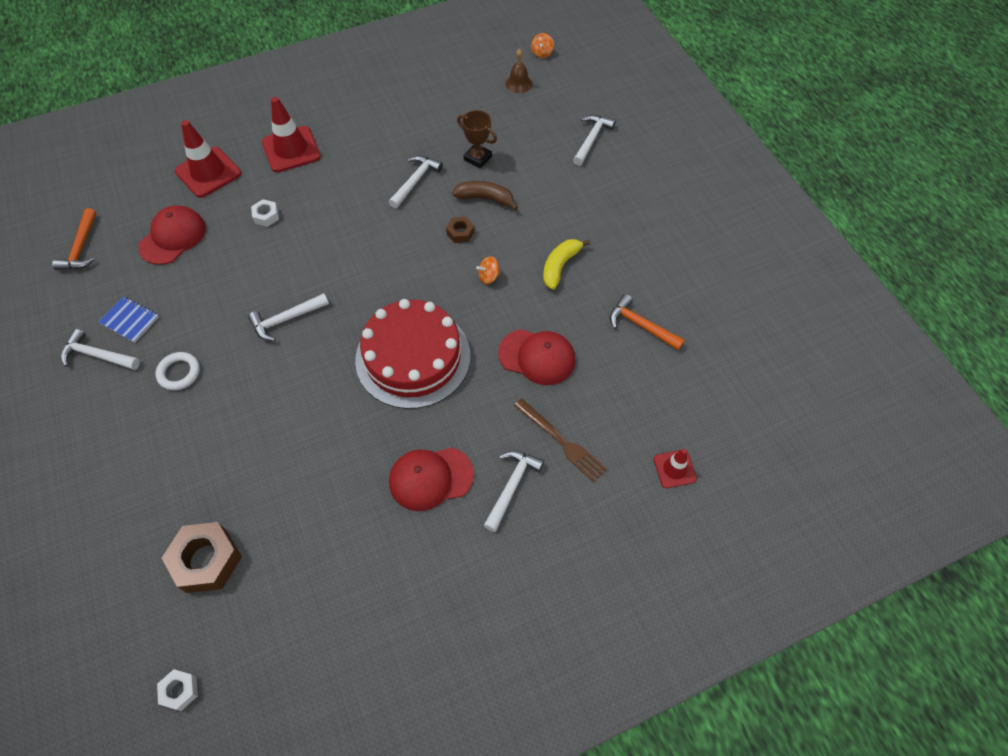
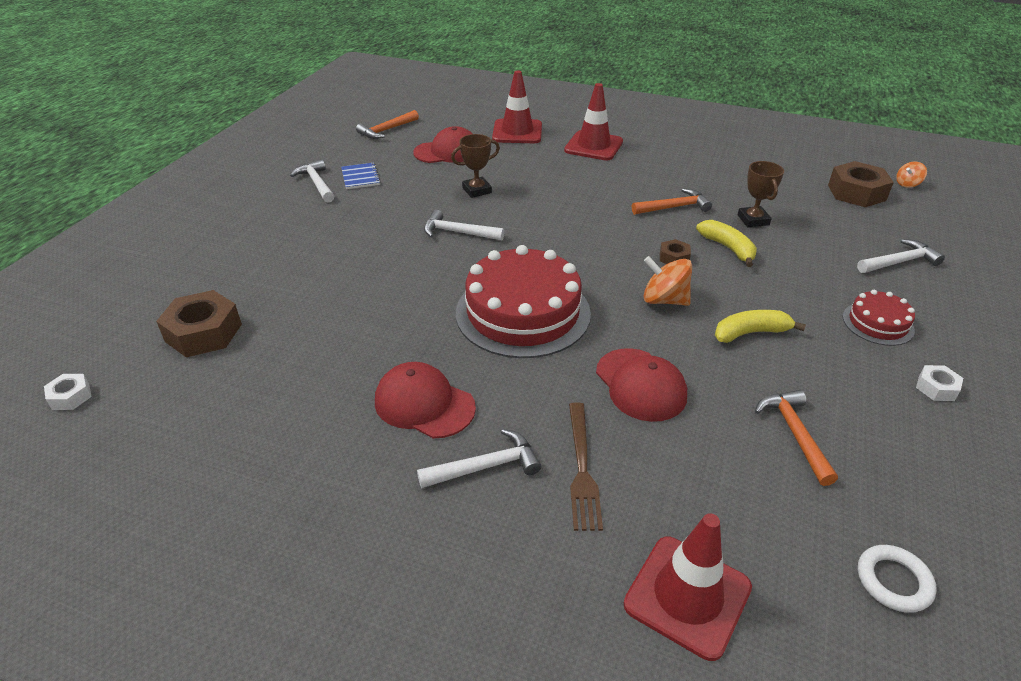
camera: 45 degrees right, 20 degrees down
(179, 373) = (347, 219): white ring -> white ring (893, 581)
(250, 265) = (477, 190): none -> brown trophy
(266, 216) = (525, 171): white nut -> white nut (936, 388)
(415, 181) = (674, 207): white hammer -> orange hammer
(485, 198) = (728, 248): brown banana -> yellow banana
(488, 277) = (664, 300): orange spinning top -> orange spinning top, size x1.72
(518, 83) = (856, 192): brown bell -> brown nut
(618, 205) = (878, 323): none -> red cake
(674, 469) = (687, 596): red traffic cone -> red traffic cone, size x1.77

